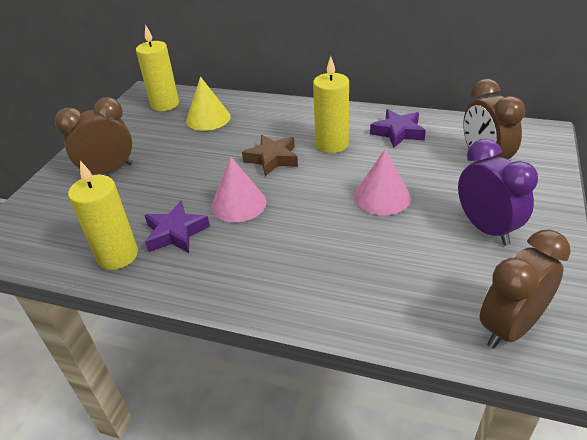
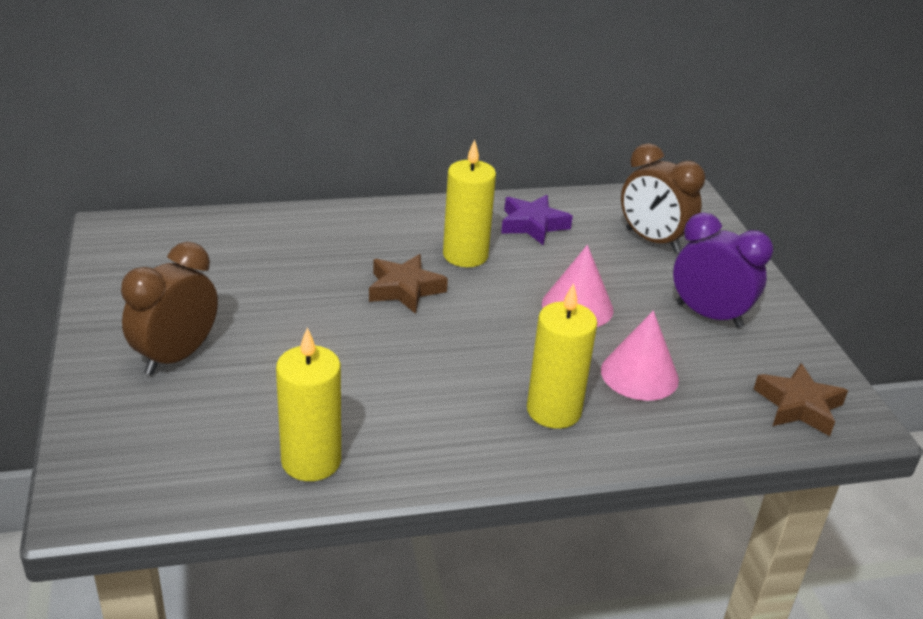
camera: 35 degrees left, 5 degrees down
(165, 104) = (167, 242): yellow candle -> yellow candle (553, 411)
(176, 233) = (364, 412): purple star -> none
(208, 118) = (259, 251): yellow cone -> none
(238, 204) = (413, 355): pink cone -> pink cone (639, 374)
(509, 327) = (798, 406): brown clock -> brown star

